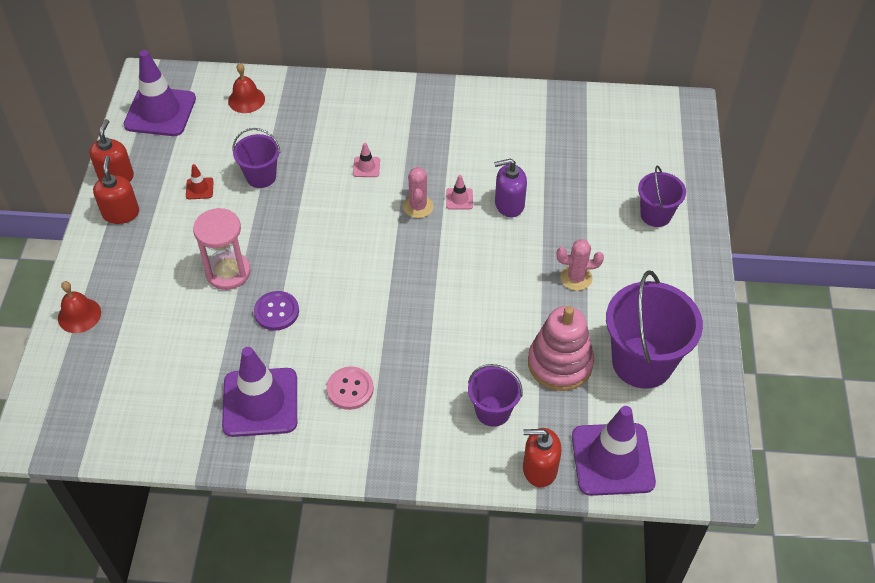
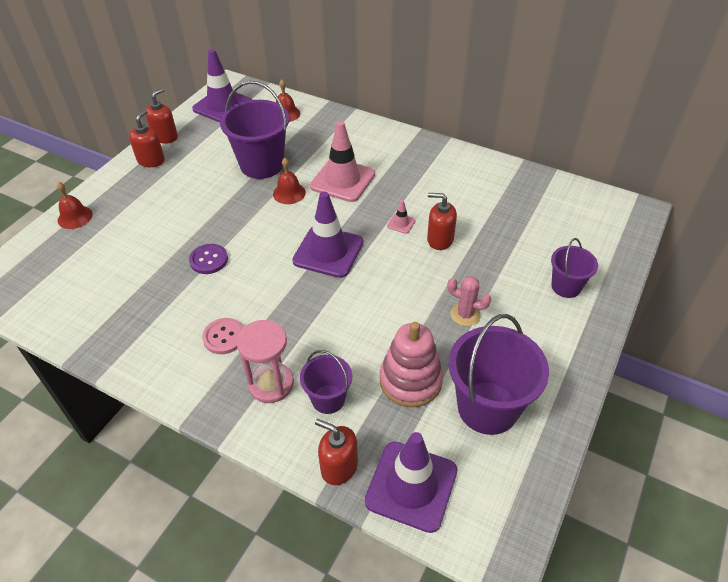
camera: 25 degrees right, 5 degrees down
(199, 188) = (214, 160): red traffic cone -> none
(228, 272) = (194, 221): pink hourglass -> pink hourglass (271, 384)
(260, 402) = (151, 322): purple traffic cone -> purple traffic cone (328, 252)
(261, 176) = (262, 165): purple bucket -> purple bucket, size x1.78
(315, 202) = (289, 193): none -> red bell
(366, 167) = (343, 180): pink traffic cone -> pink traffic cone, size x2.41
(418, 207) = (365, 219): pink cactus -> none
(509, 204) = (440, 239): purple soap dispenser -> red soap dispenser

